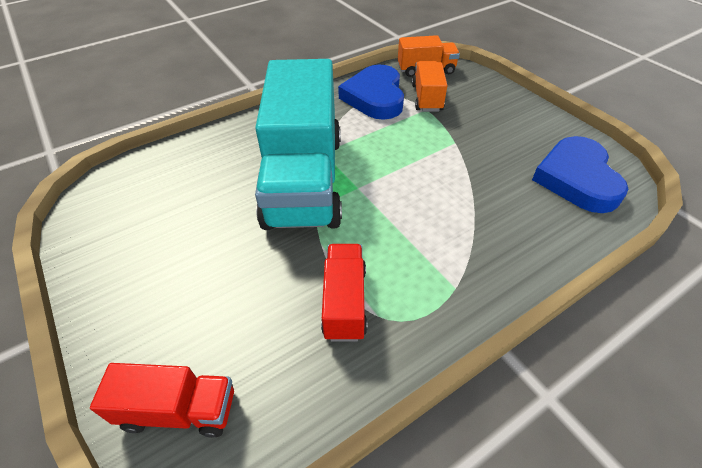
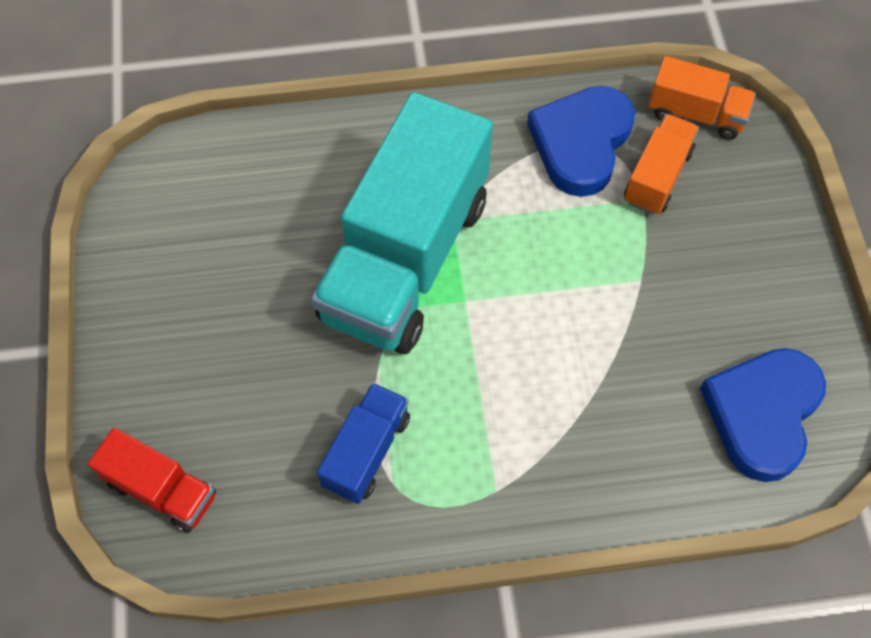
camera: 25 degrees right, 15 degrees up
(345, 302) = (366, 451): red truck -> blue truck

